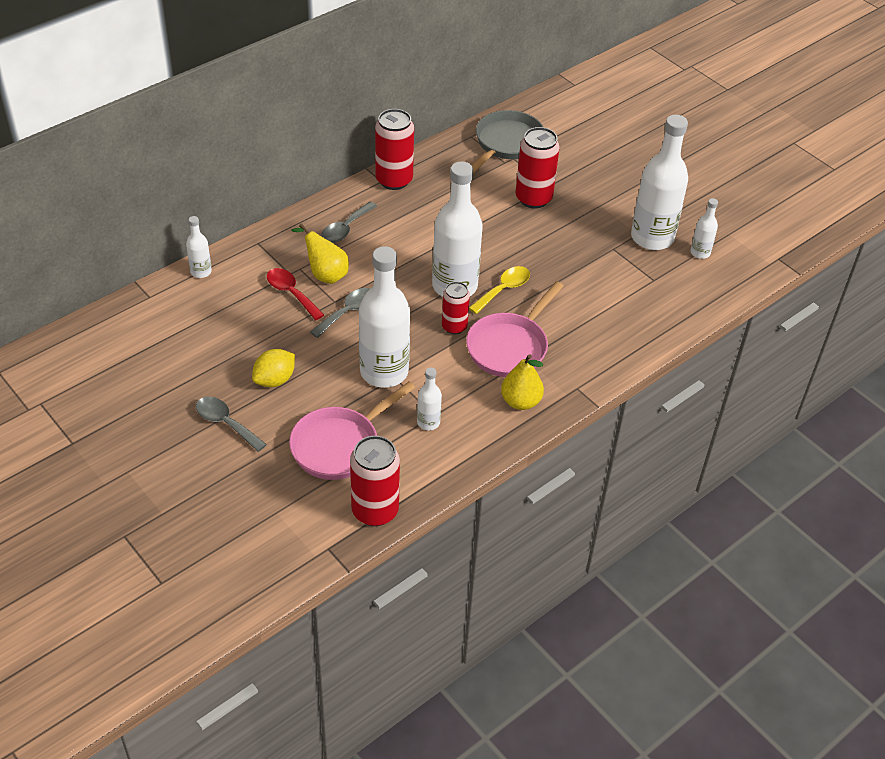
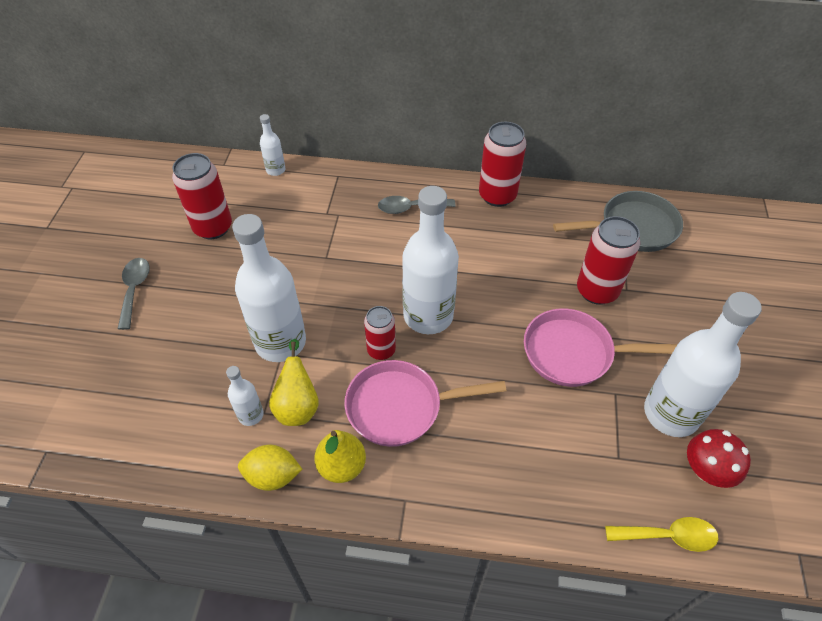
camera: 50 degrees right, 5 degrees up
(275, 380) = (206, 284): yellow lemon -> yellow lemon (273, 476)
(291, 293) = (307, 228): red spoon -> none
(325, 274) = (348, 232): yellow pear -> yellow pear (297, 405)
(340, 445) = (171, 374): pink pan -> pink pan (574, 353)
(348, 312) = (323, 273): grey spoon -> none
(375, 511) = (114, 453): red can -> red can (213, 227)
(503, 289) = (464, 351): yellow spoon -> yellow spoon (668, 536)
(700, 252) = (706, 470): white bottle -> red mushroom

